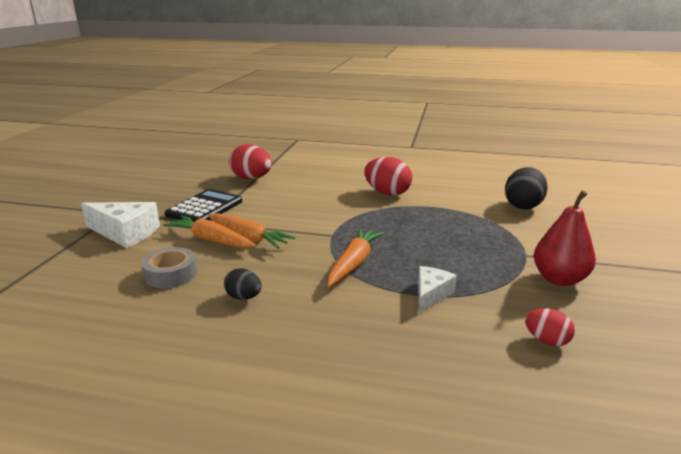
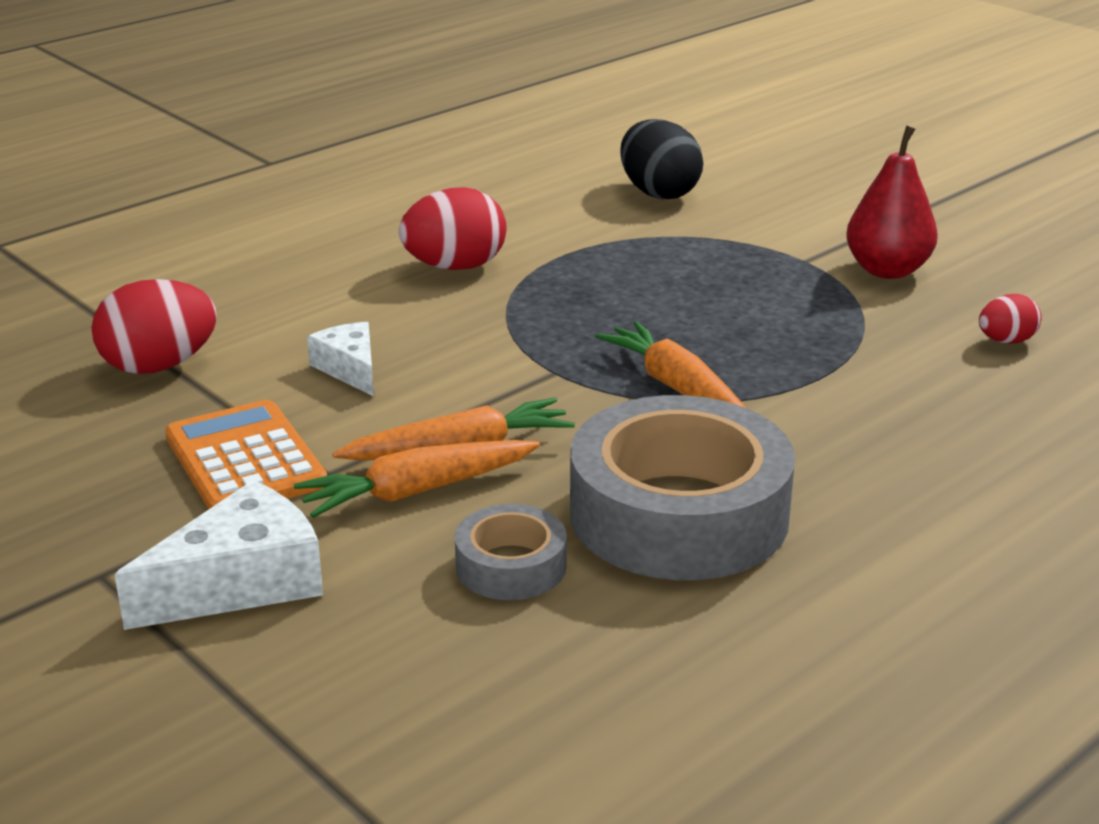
camera: 55 degrees left, 5 degrees up
(205, 208) = (245, 460): black calculator -> orange calculator
(244, 297) = (679, 514): black egg -> grey tape
(431, 294) = (833, 366): white cheese -> white cheese (350, 369)

